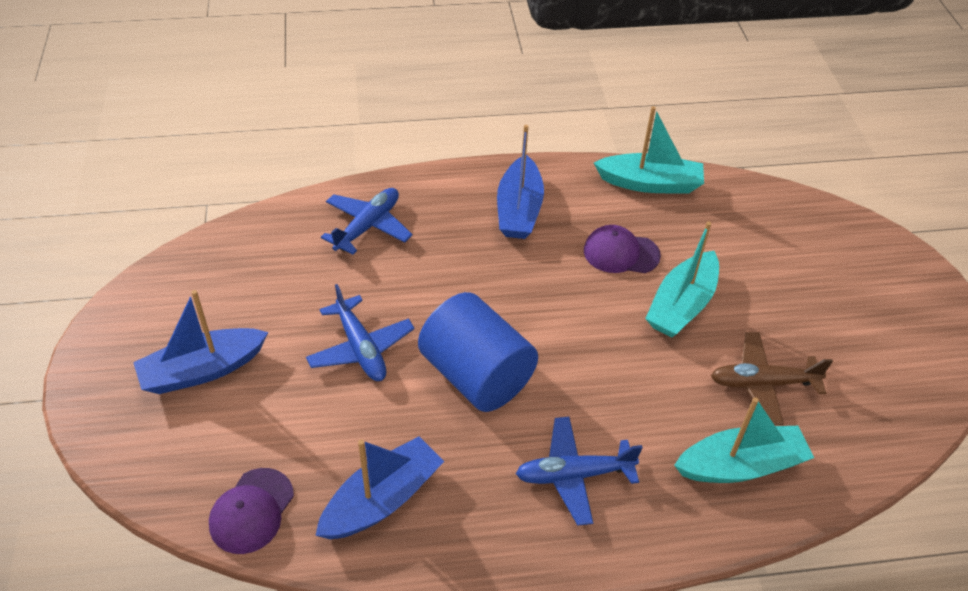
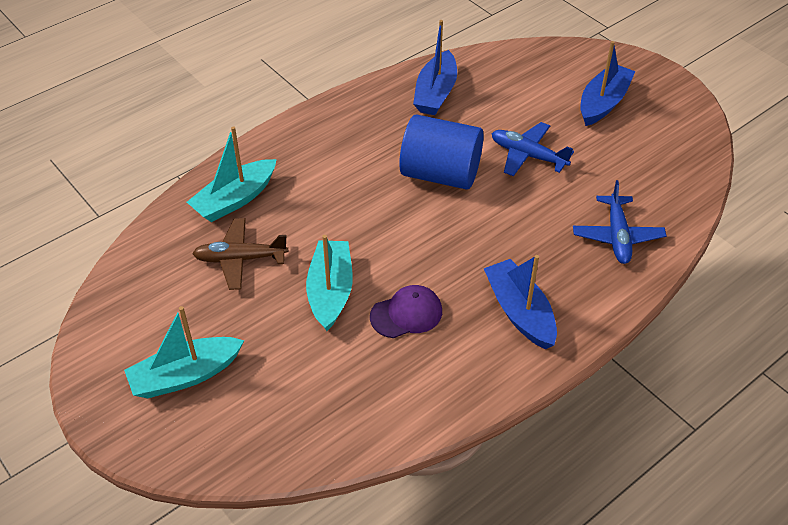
camera: 150 degrees right, 0 degrees up
(251, 511) = (497, 61): purple cap -> none
(574, 475) = (337, 149): blue plane -> none
(650, 183) = (428, 404): turquoise boat -> turquoise boat (185, 375)
(762, 384) = (240, 259): brown plane -> brown plane turned 150 degrees counterclockwise

